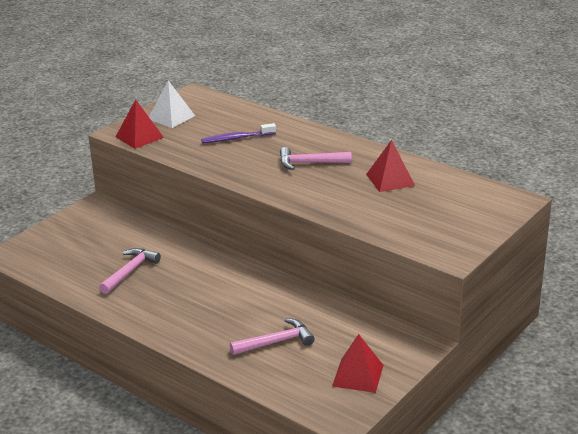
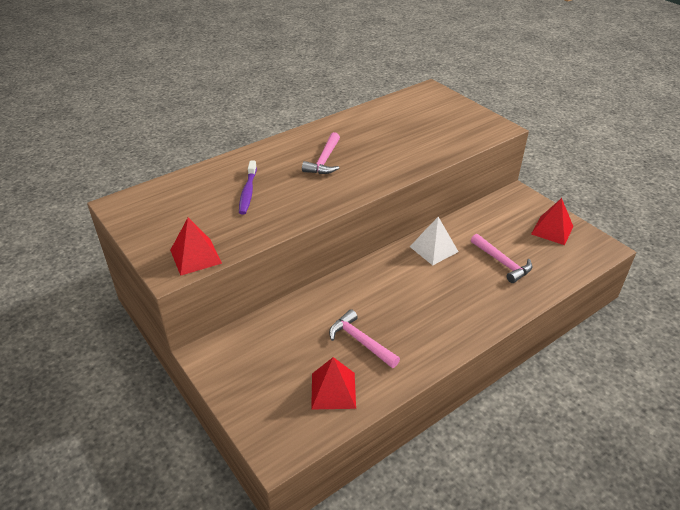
camera: 75 degrees left, 10 degrees up
(171, 117) = (165, 227): white pyramid -> white pyramid (433, 249)
(276, 342) = (502, 263): pink hammer -> pink hammer turned 150 degrees clockwise
(390, 180) = (375, 129): red pyramid -> red pyramid (333, 390)

